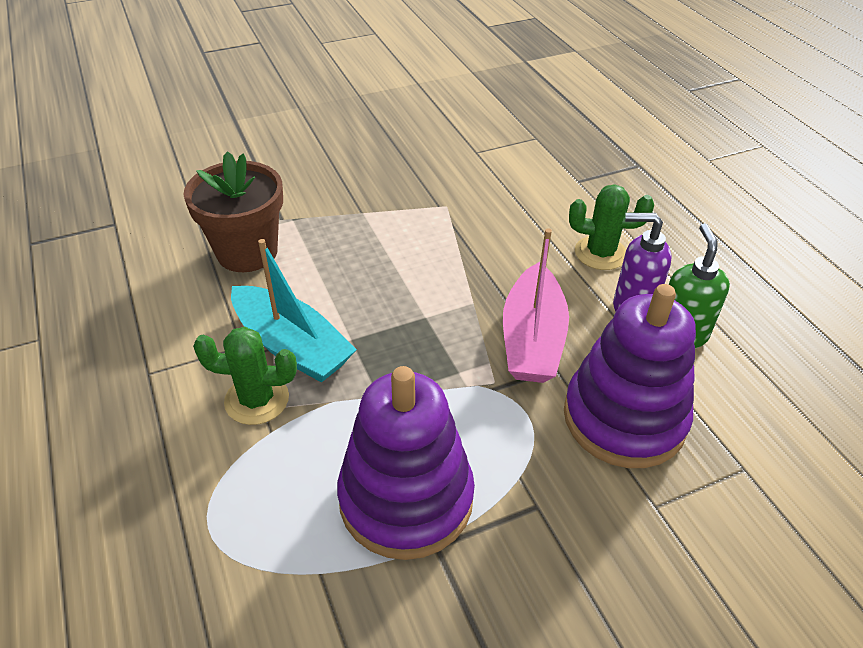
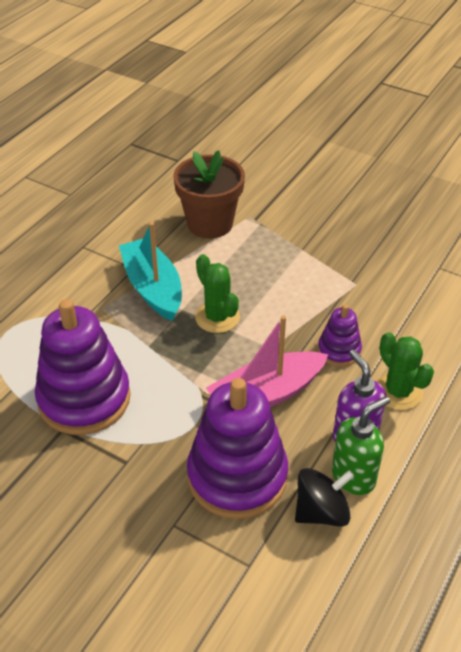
camera: 55 degrees right, 0 degrees up
(257, 400) = (101, 298): green cactus -> green cactus (217, 317)
(292, 346) = (153, 288): turquoise boat -> turquoise boat turned 150 degrees clockwise
(519, 261) = (339, 350): none -> purple stacking toy
(708, 379) = (321, 512): none -> black spinning top

